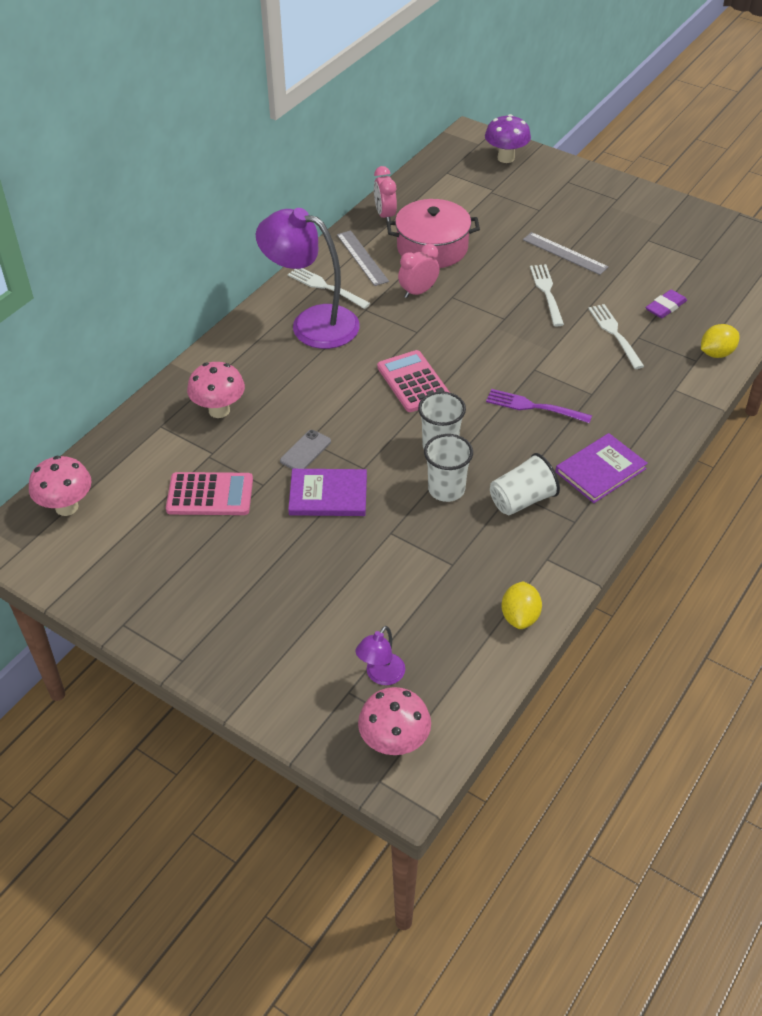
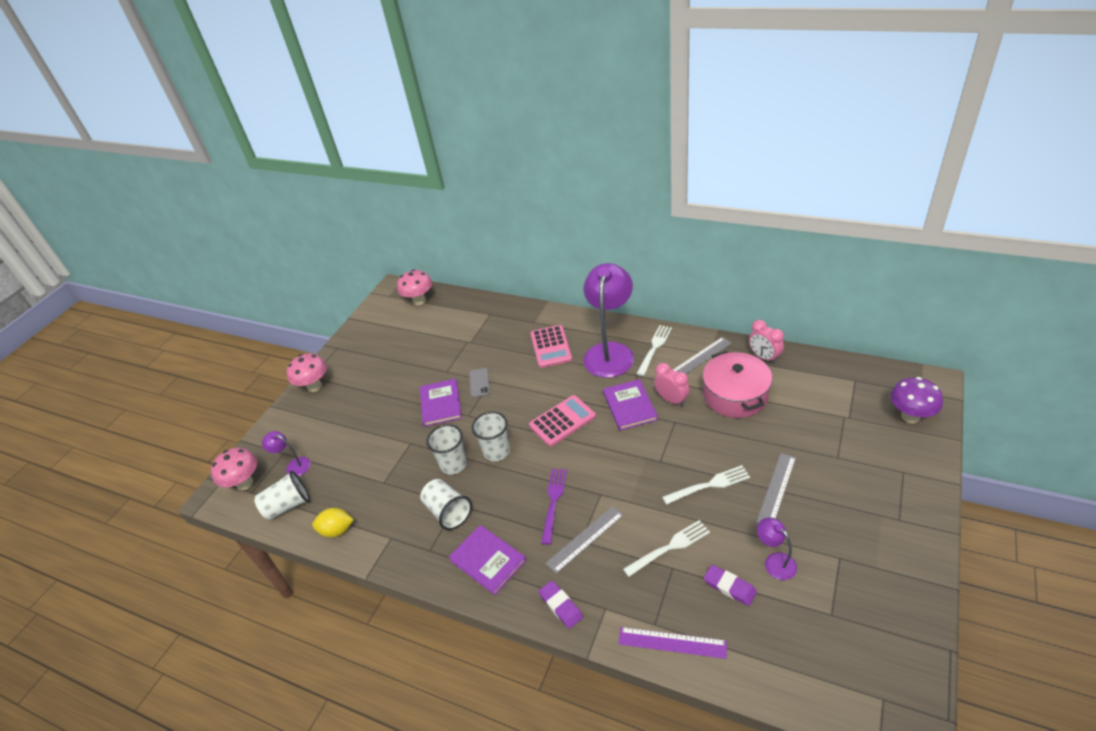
camera: 85 degrees right, 5 degrees down
(210, 495) = (435, 351): pink calculator -> pink calculator (551, 347)
(219, 410) = (509, 334): pink mushroom -> pink mushroom (314, 386)
(305, 451) = (479, 383): grey phone -> grey phone turned 60 degrees clockwise
(385, 215) = (764, 357): pink clock -> pink clock turned 105 degrees counterclockwise
(413, 324) = (629, 406): none -> purple book
(459, 679) = (288, 505): none -> white cup
(590, 390) = (585, 538): none -> grey ruler
(644, 275) = (775, 561): none -> purple lamp
(667, 420) = (560, 606): none -> purple eraser
(716, 353) = (672, 643): yellow lemon -> purple ruler

